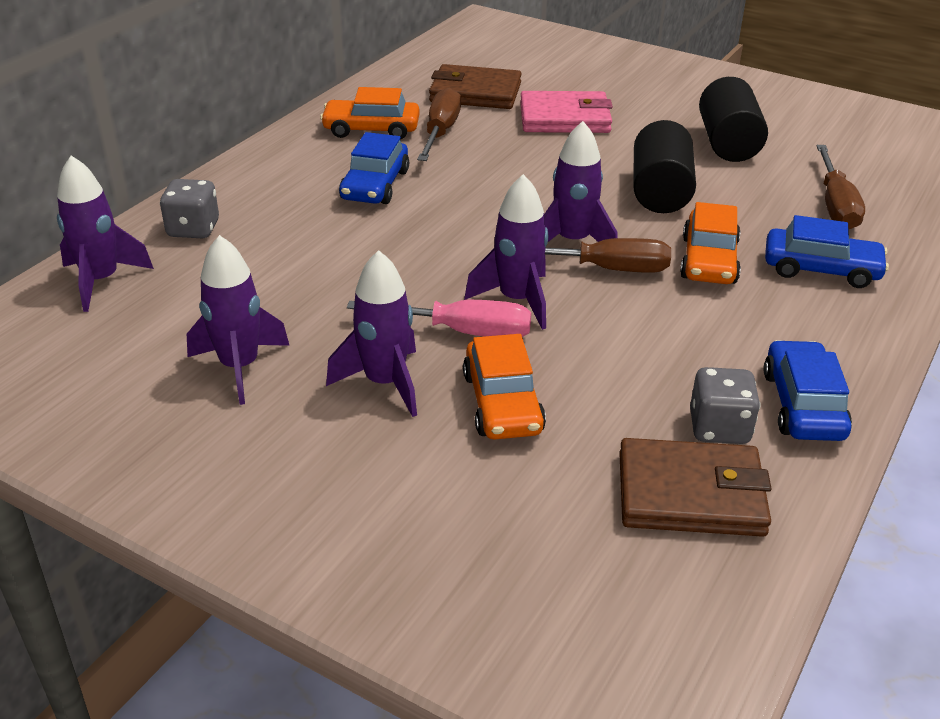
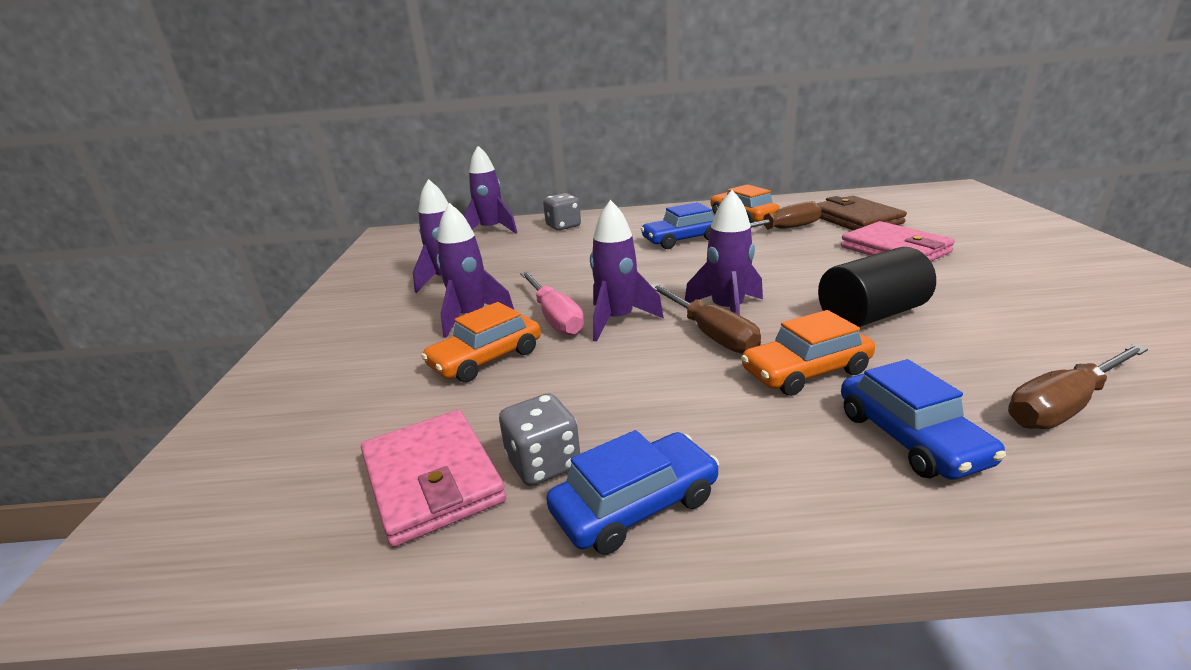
camera: 60 degrees right, 10 degrees down
(690, 494) = (432, 480): brown wallet -> pink wallet
(728, 143) = (1030, 313): black cylinder -> none

